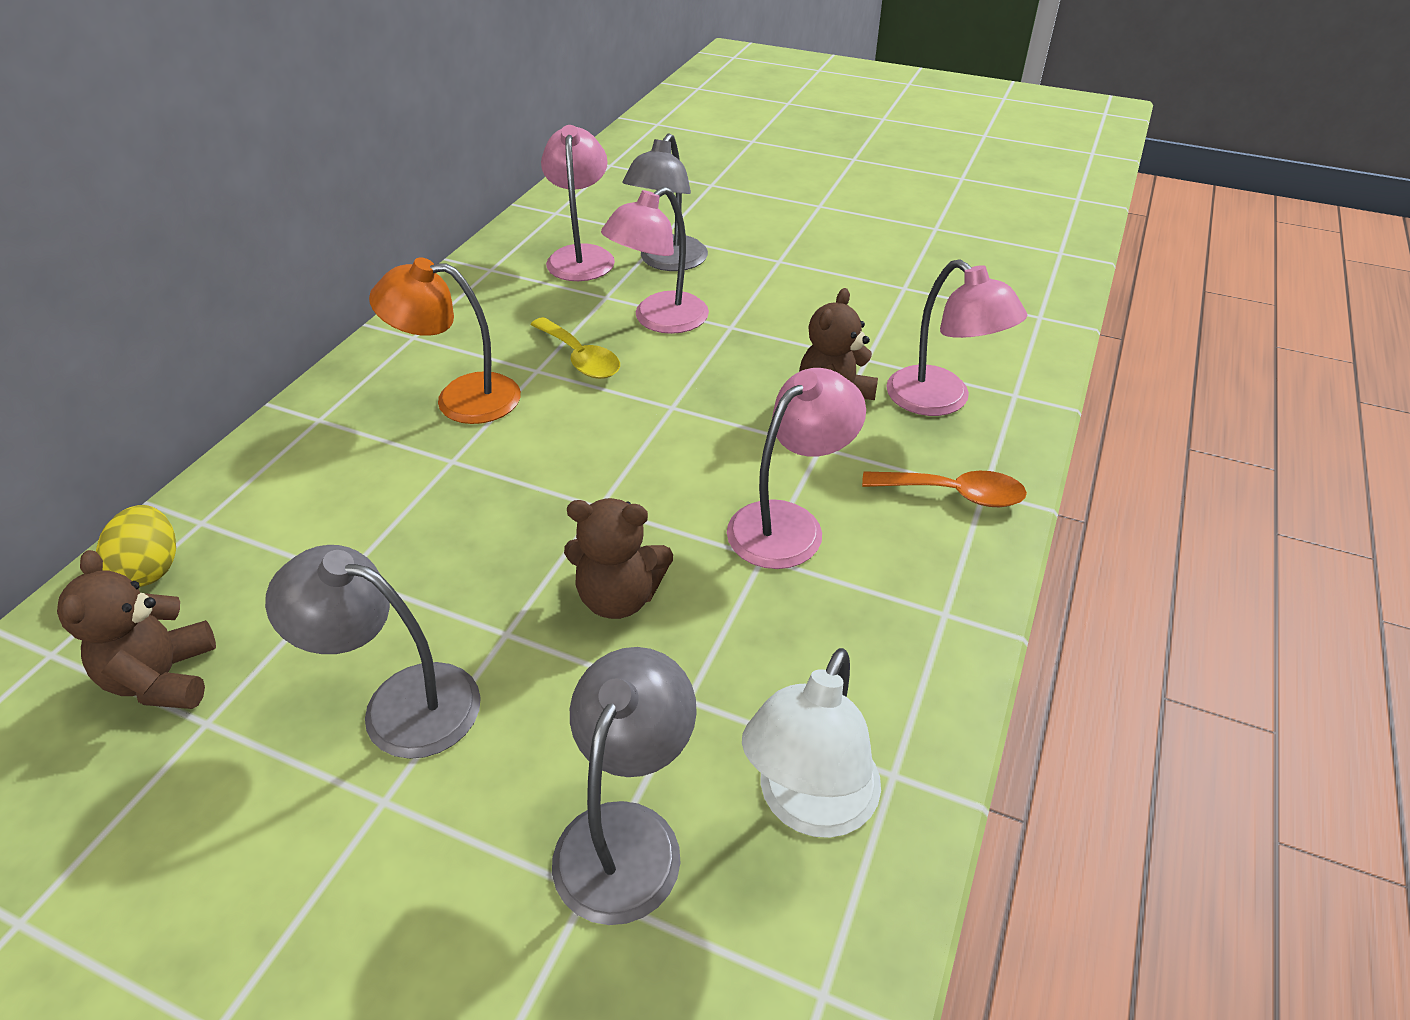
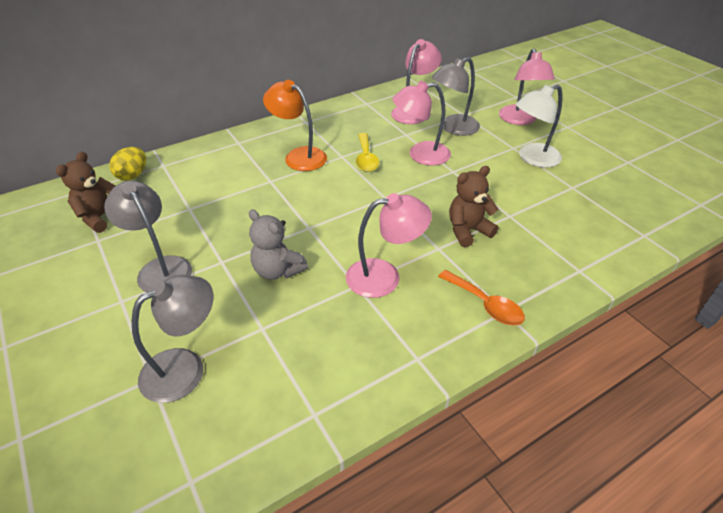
camera: 35 degrees right, 0 degrees up
(619, 597) = (278, 270): brown teddy bear -> grey teddy bear
(809, 805) = (264, 403): white lamp -> white lamp (532, 158)
(940, 401) = (529, 254): pink lamp -> pink lamp (519, 120)

